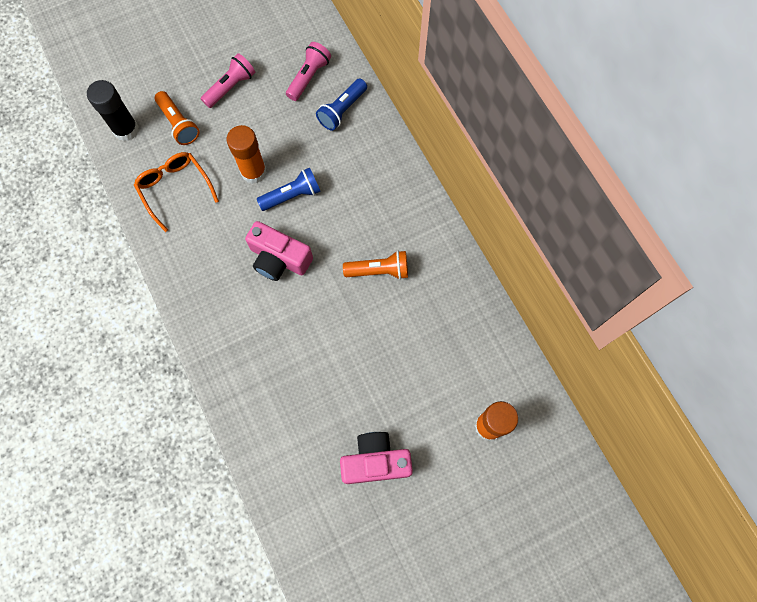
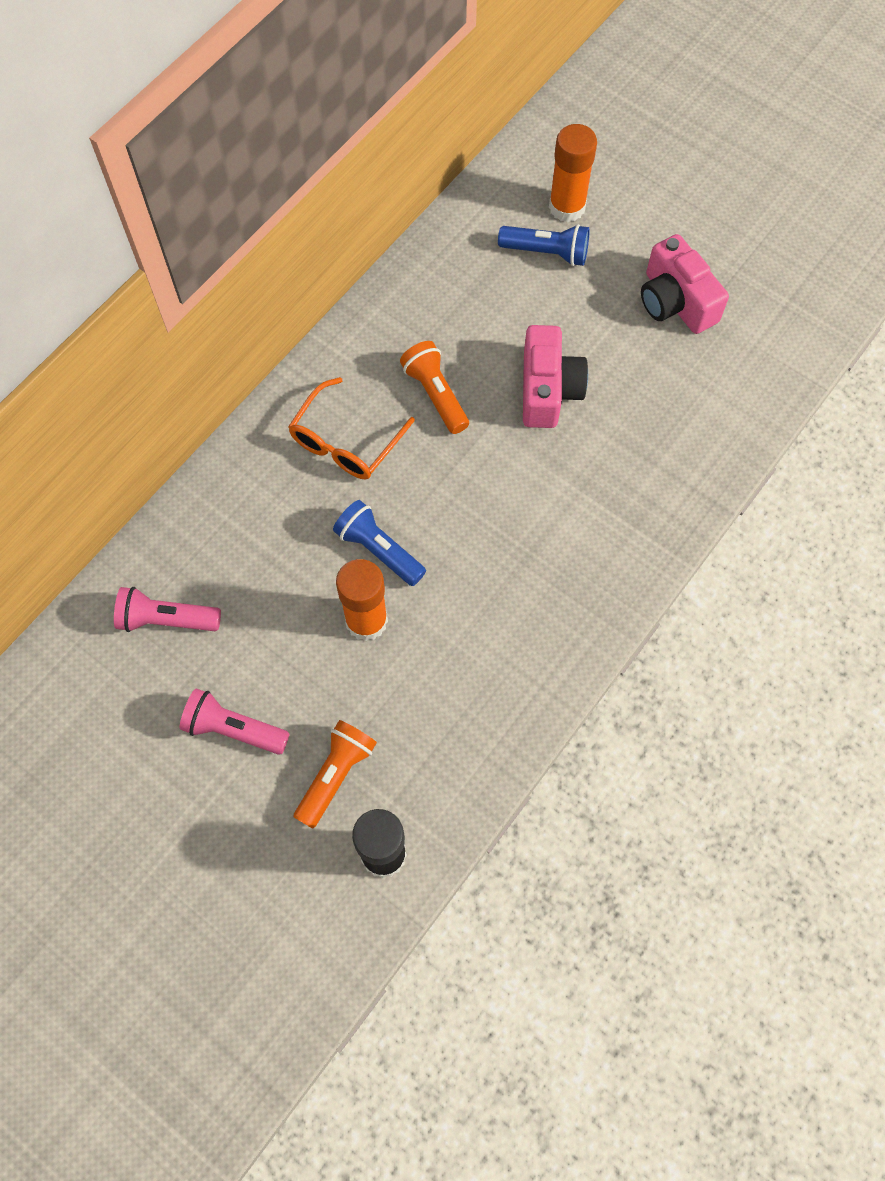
camera: 115 degrees left, 5 degrees down
(175, 189) = (448, 719): orange glasses -> orange glasses (346, 441)
(279, 259) = (483, 522): pink camera -> pink camera (548, 390)
(342, 110) = (207, 546): blue flashlight -> blue flashlight (547, 253)

